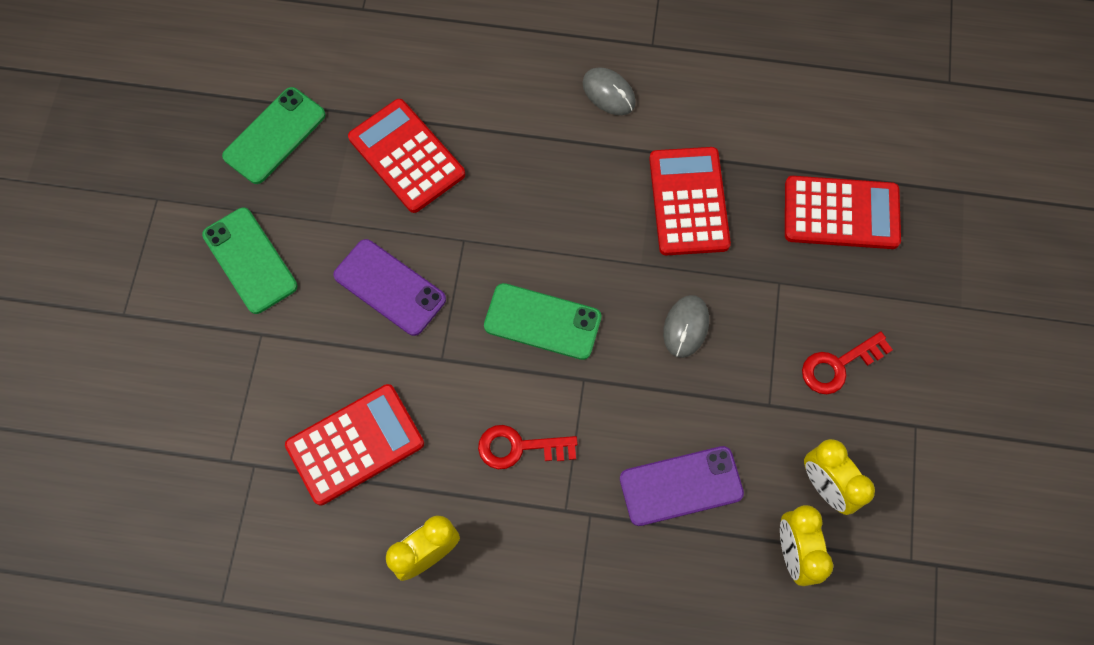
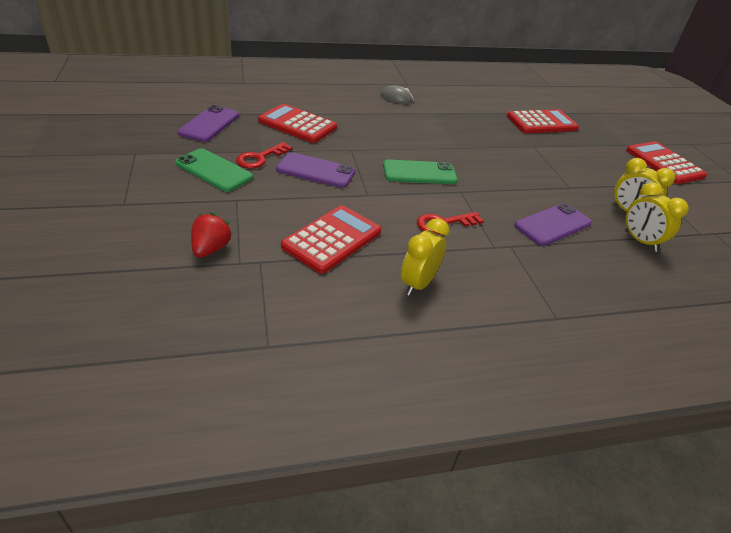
camera: 25 degrees left, 30 degrees down
(204, 428) = (211, 249): none -> red strawberry
(274, 136) = (209, 124): green phone -> purple phone
(685, 327) = (500, 165): grey mouse -> none
(688, 201) = (465, 126): red calculator -> red calculator (664, 163)
(838, 365) = (590, 169): red key -> red key (260, 158)

